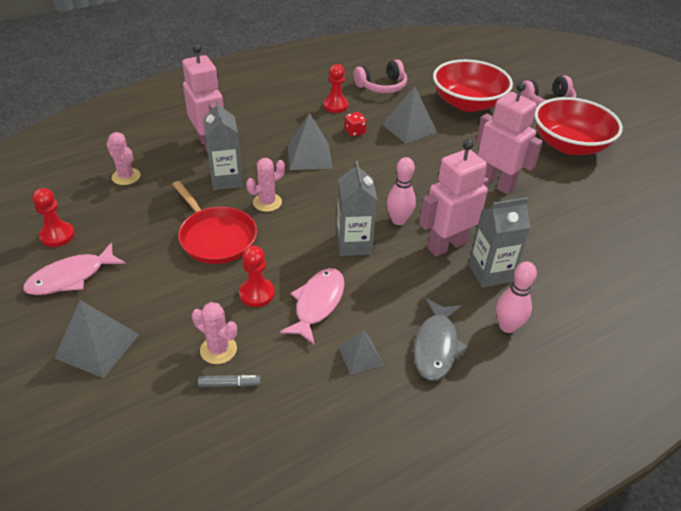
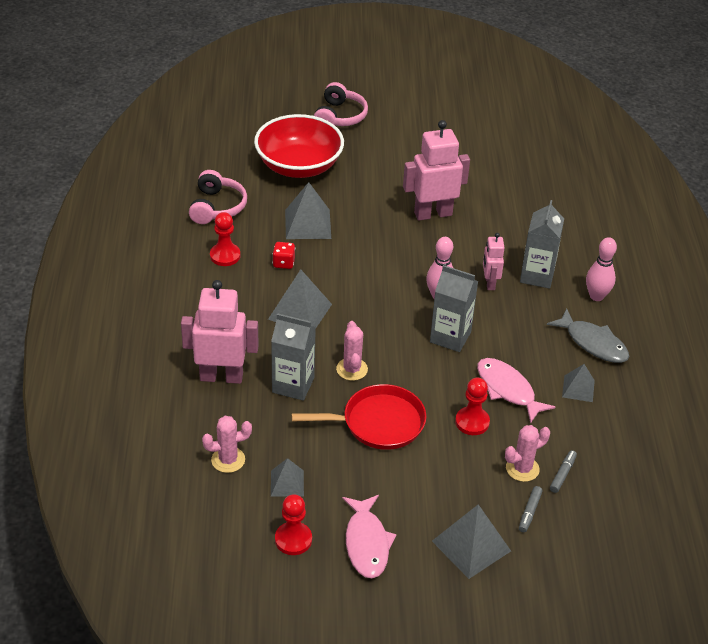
camera: 60 degrees left, 0 degrees up
(117, 212) = (287, 483): none -> grey pyramid
(162, 375) = (529, 512): none -> grey marker
(446, 245) = (489, 283): pink robot -> pink robot, size x0.55
(569, 145) = (413, 142): red bowl -> none

